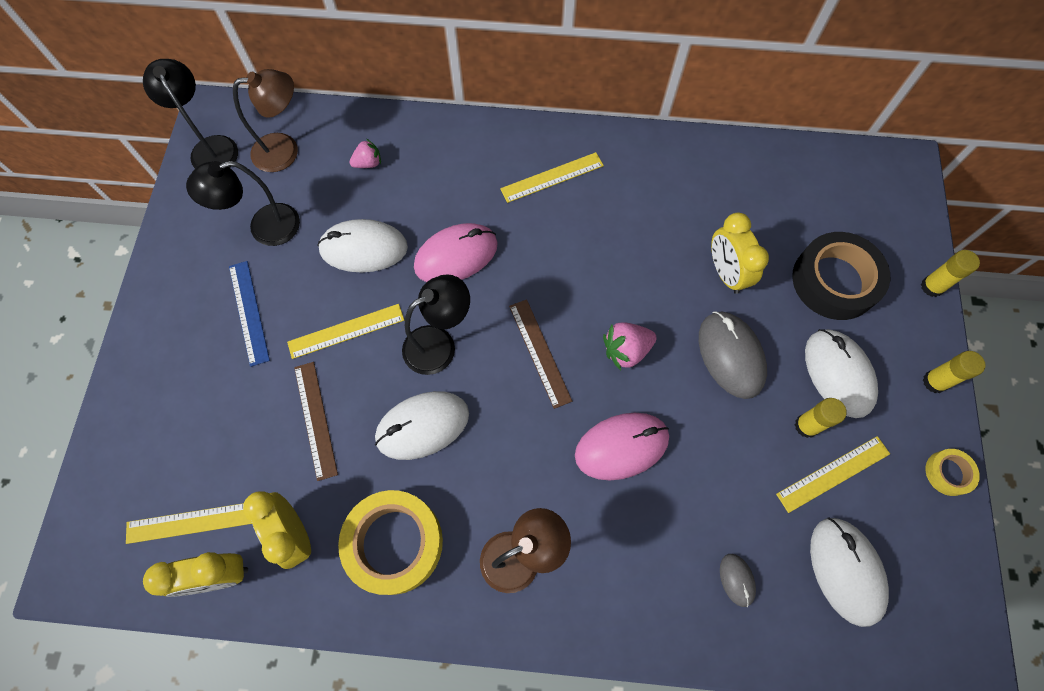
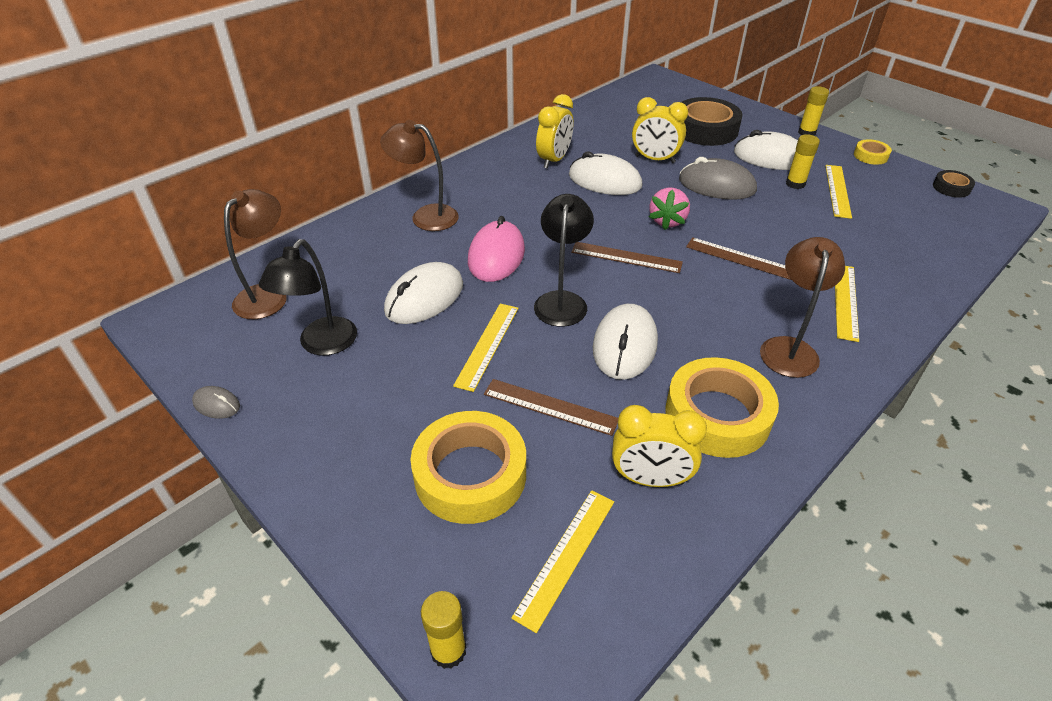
camera: 50 degrees left, 25 degrees down
(211, 147) = (190, 337): black lamp -> none
(217, 415) = (470, 474): none -> yellow tape
(219, 576) = (645, 563): yellow clock -> yellow clock (554, 160)
(249, 312) = (391, 397): blue ruler -> none
(368, 163) = (352, 258): pink strawberry -> none
(462, 166) = (425, 216): none -> brown lamp
(552, 177) = (493, 185): yellow ruler -> yellow ruler (845, 301)
(621, 447) = (741, 258): pink mouse -> brown ruler
(736, 580) = (885, 260): grey mouse -> grey mouse (216, 404)
(846, 570) = (909, 217): white mouse -> white mouse (604, 181)
(932, 287) = (744, 105): yellow glue stick -> yellow glue stick (448, 650)
(959, 591) = (951, 188): none -> black tape

